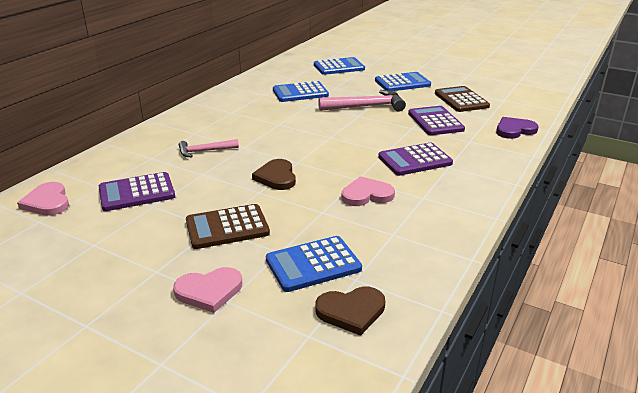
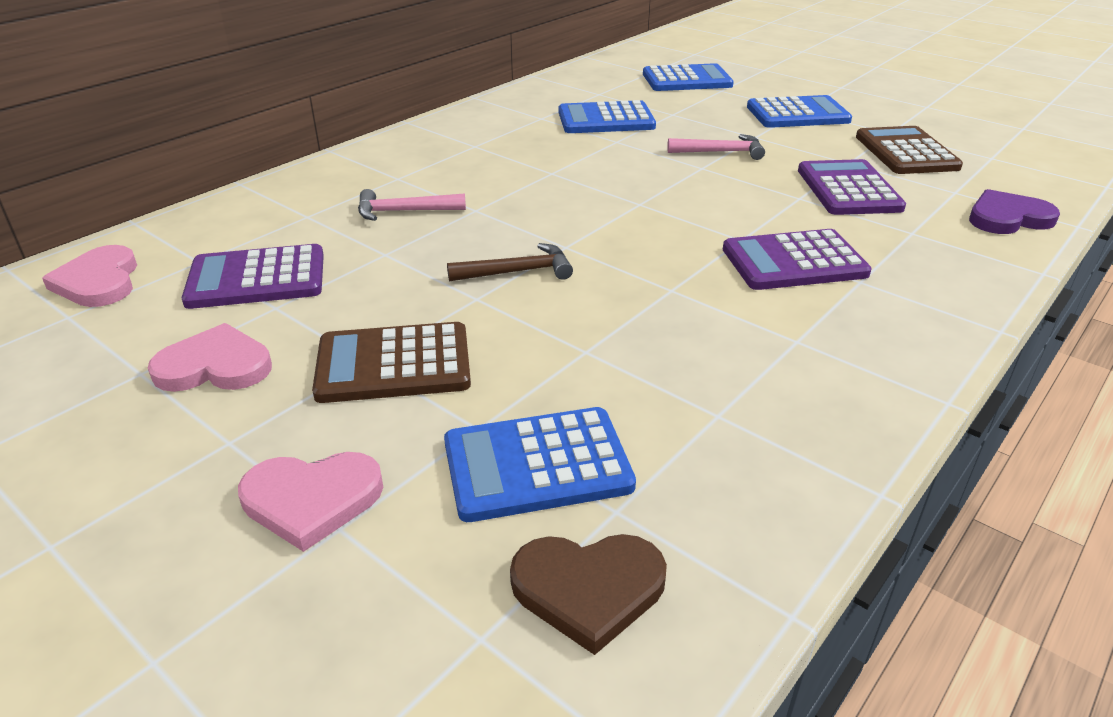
camera: 10 degrees right, 5 degrees up
(276, 177) = (518, 272): brown heart -> brown hammer
(366, 106) = (721, 152): pink hammer -> pink hammer, size x0.60
(366, 195) = (683, 324): pink heart -> pink heart (215, 366)

